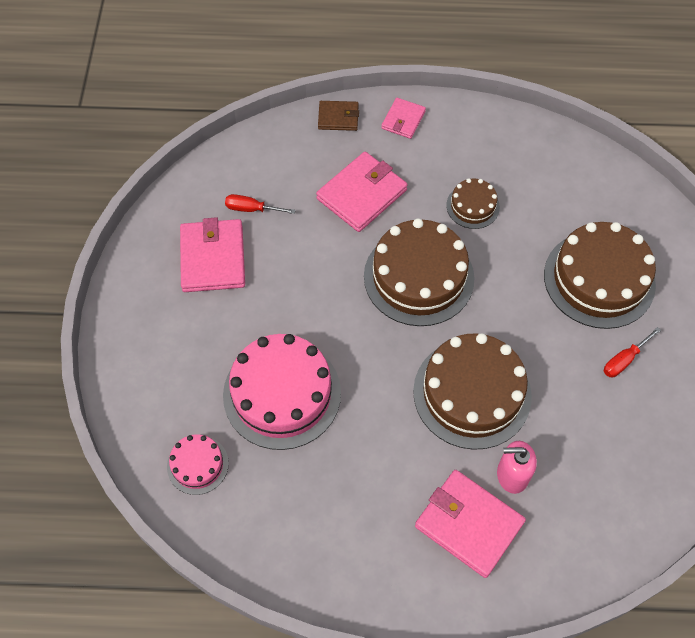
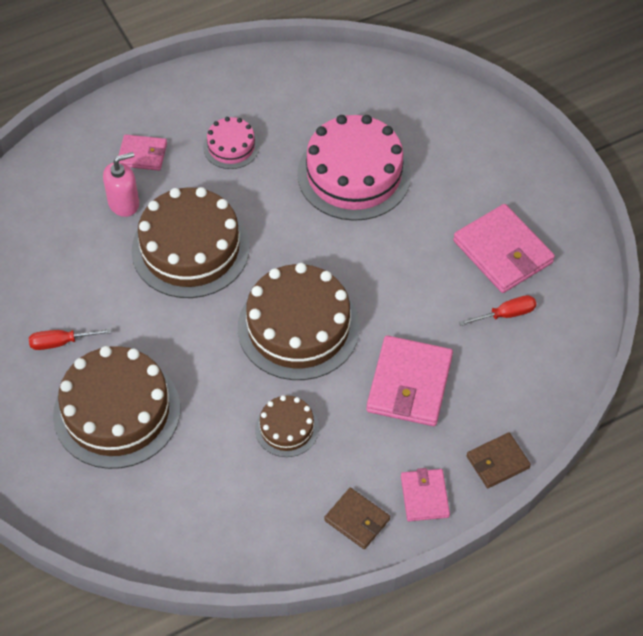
camera: 150 degrees right, 5 degrees down
(197, 465) = (382, 98): pink cake -> pink cake (231, 146)
(458, 127) = (357, 520): none -> brown wallet
(469, 524) = (142, 154): pink wallet -> pink wallet, size x0.57
(624, 360) = (61, 342): red screwdriver -> red screwdriver turned 120 degrees counterclockwise

